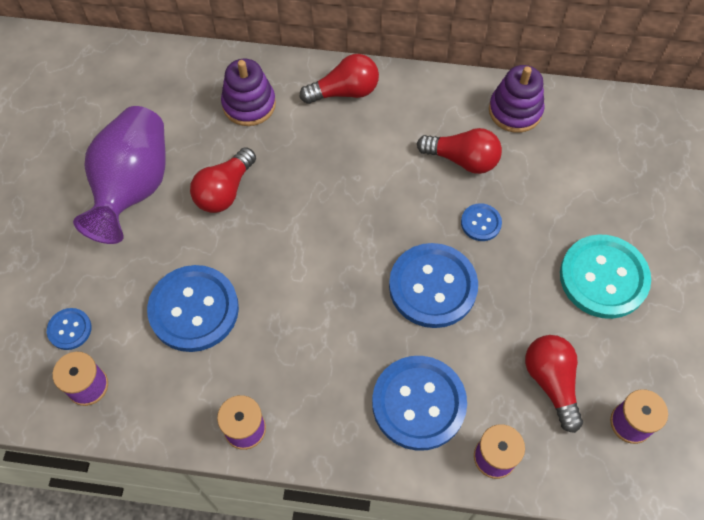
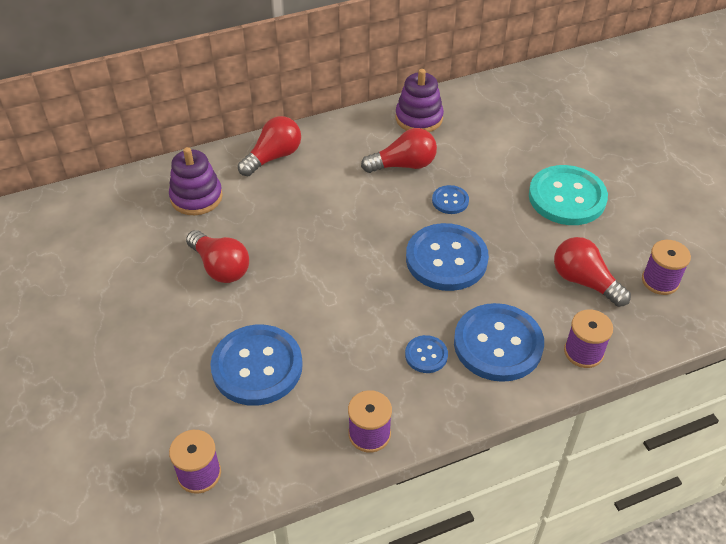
camera: 30 degrees left, 15 degrees down
(69, 329) = (148, 437): blue button -> blue button (426, 355)
(133, 187) = (132, 300): purple vase -> none
(225, 190) = (220, 267): red light bulb -> red light bulb turned 45 degrees counterclockwise

